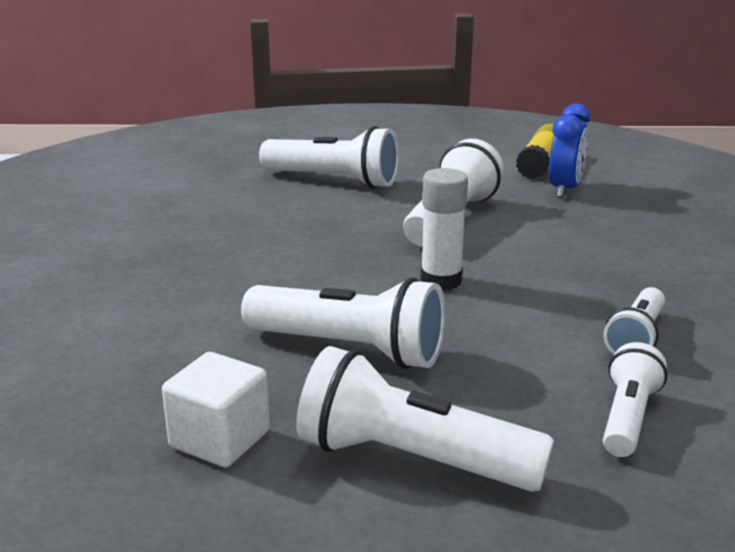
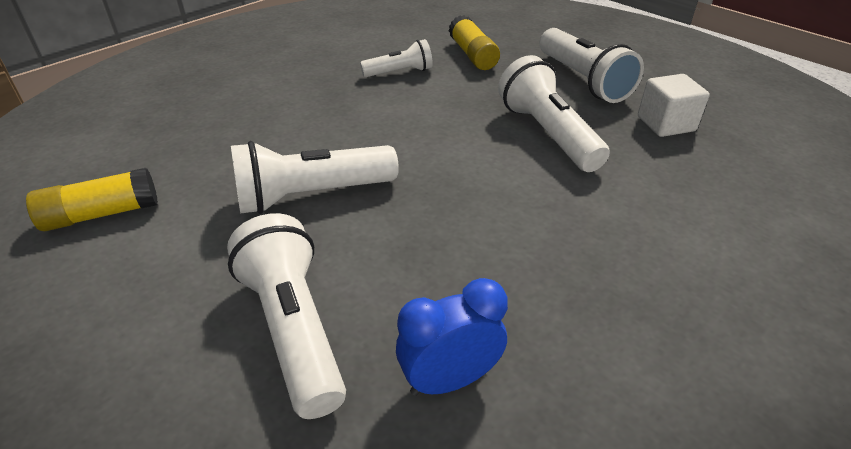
camera: 135 degrees left, 15 degrees up
(441, 280) = (425, 147): white glue stick -> none
(565, 189) = (171, 173): blue clock -> blue clock (449, 379)
(627, 417) = (472, 55): white flashlight -> yellow glue stick

